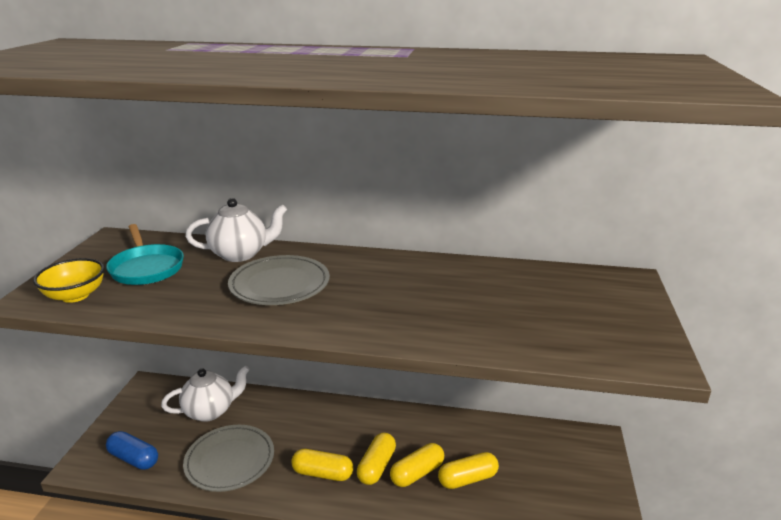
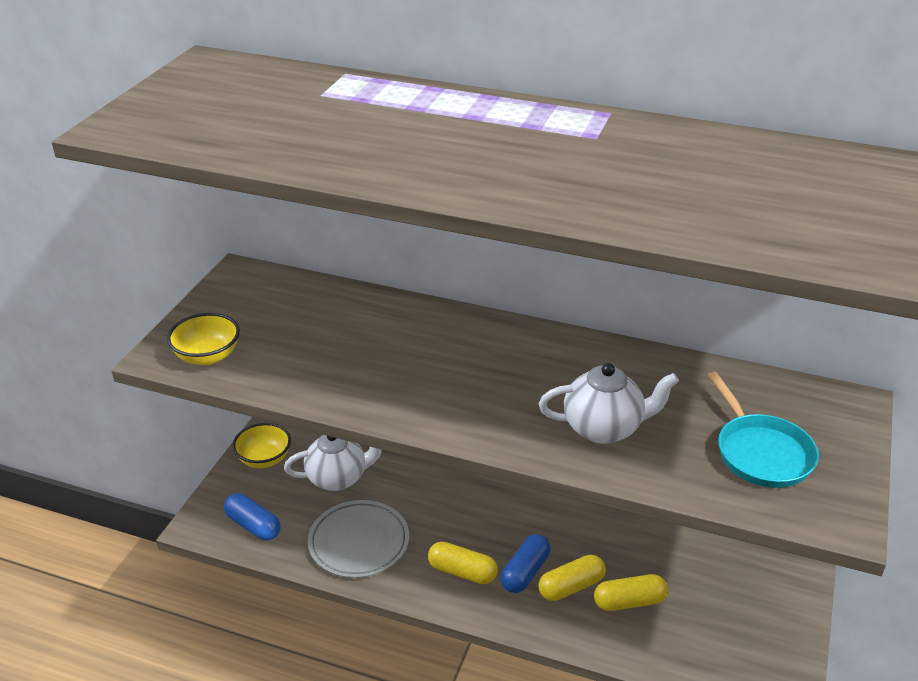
camera: 10 degrees right, 10 degrees up
(146, 268) = (281, 323): turquoise pan -> turquoise pan (760, 452)
(146, 403) = (264, 459): none -> yellow bowl
(240, 254) = (387, 314): white teapot -> white teapot (604, 428)
(279, 284) = (430, 365): grey plate -> none
(376, 466) = (525, 572): yellow capsule -> blue capsule

